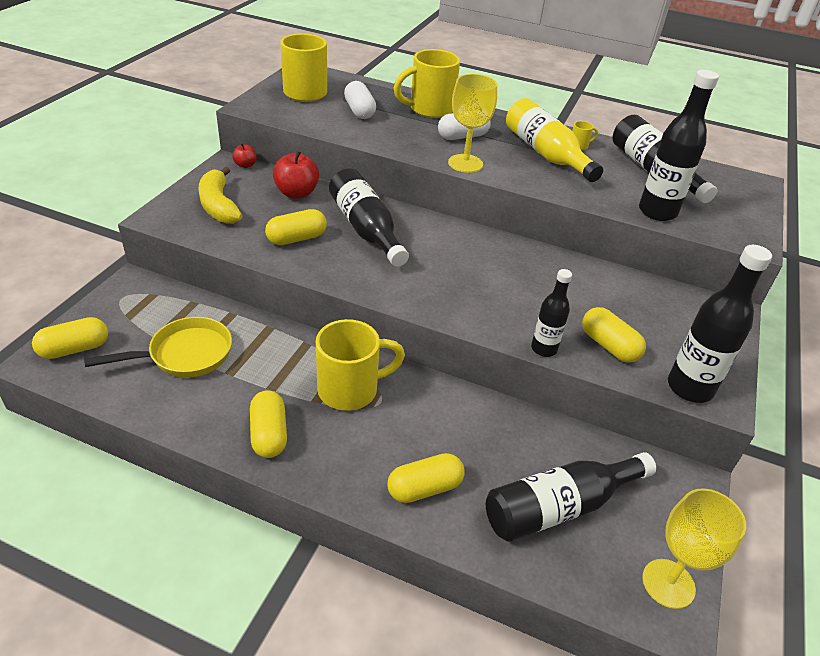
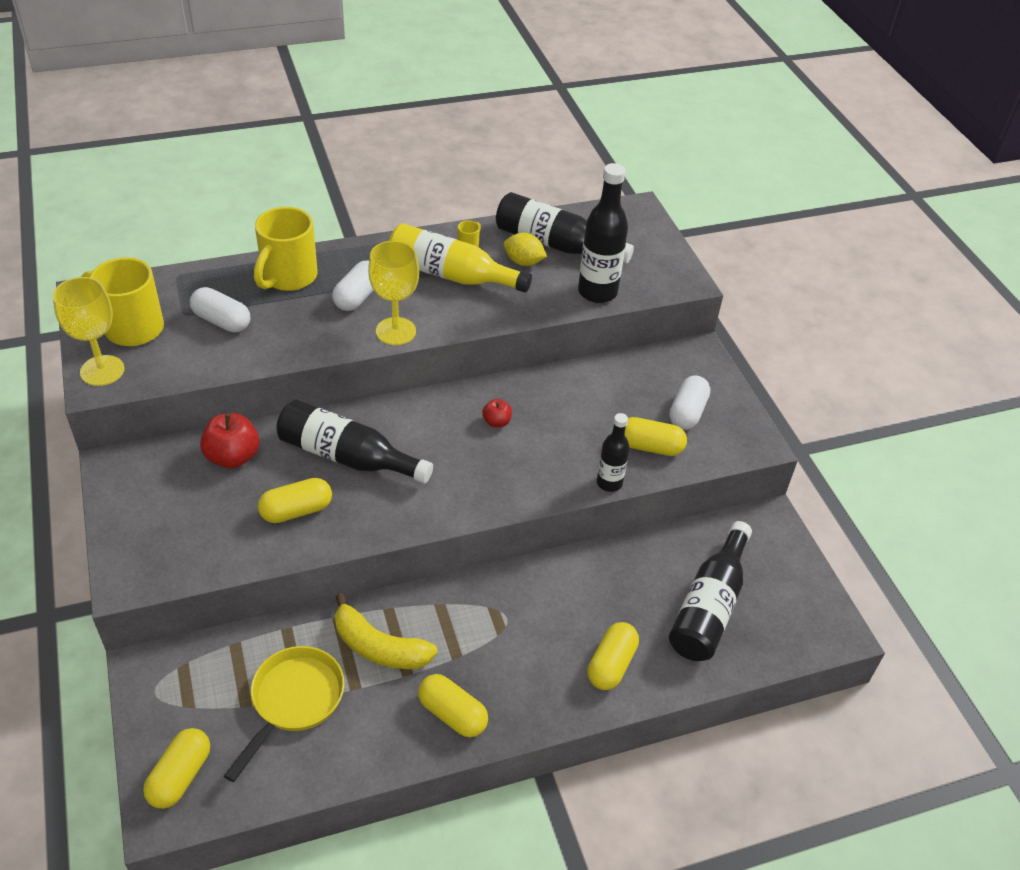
camera: 40 degrees left, 5 degrees up
(218, 205) = (172, 524): yellow banana -> yellow banana (379, 647)
(245, 165) = (135, 455): red apple -> red apple (496, 422)
(297, 238) = (296, 511): yellow capsule -> yellow capsule turned 45 degrees clockwise
(350, 390) = (472, 625): yellow mug -> none
(613, 170) = (523, 262): none -> yellow lemon
(668, 583) = (815, 610): yellow goblet -> yellow goblet (102, 370)
(671, 342) = (687, 412): none -> white capsule
(689, 388) = (731, 447): black bottle -> none

